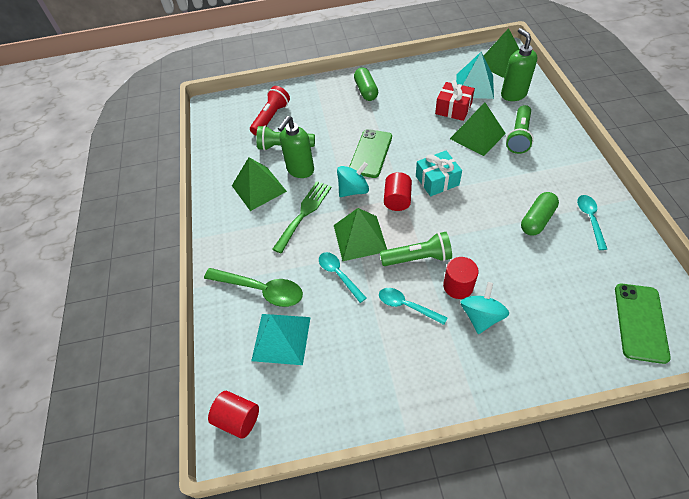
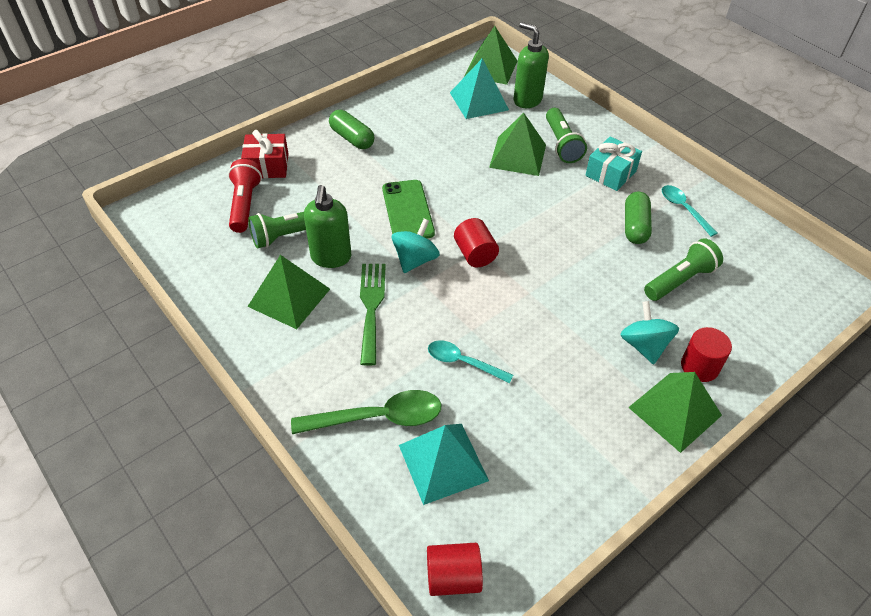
camera: 35 degrees left, 5 degrees down
(360, 238) = (460, 312): green pyramid -> green pyramid (675, 411)
(406, 306) = (562, 366): turquoise spoon -> none
(418, 258) = (540, 309): green flashlight -> green flashlight (680, 280)
(437, 180) = (505, 218): turquoise gift -> turquoise gift (610, 173)
(453, 109) = (471, 133): red gift -> red gift (267, 166)
(458, 286) = (601, 323): red cylinder -> red cylinder (699, 366)
(640, 322) = (787, 292): green phone -> none

